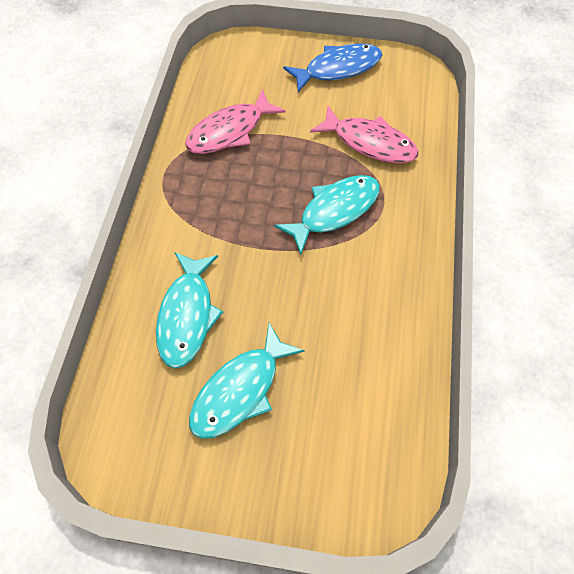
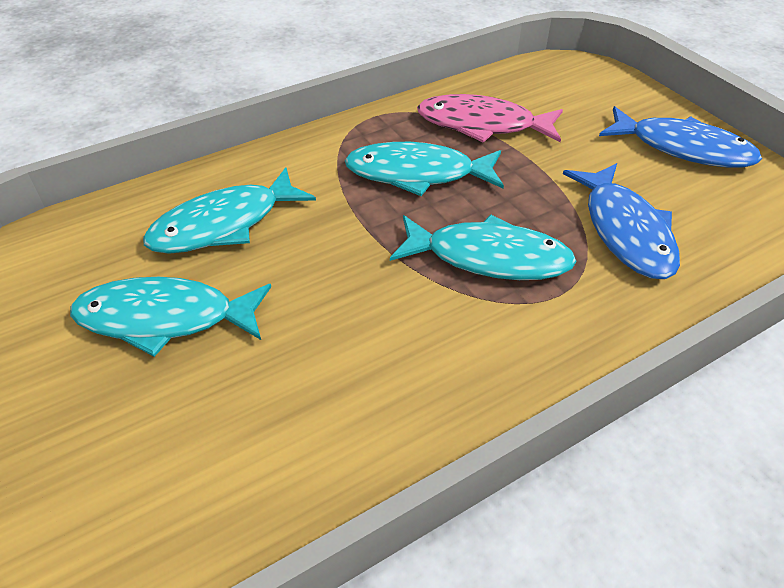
camera: 50 degrees right, 15 degrees down
(240, 192) = (417, 174): none -> turquoise fish
(369, 143) = (625, 231): pink fish -> blue fish

